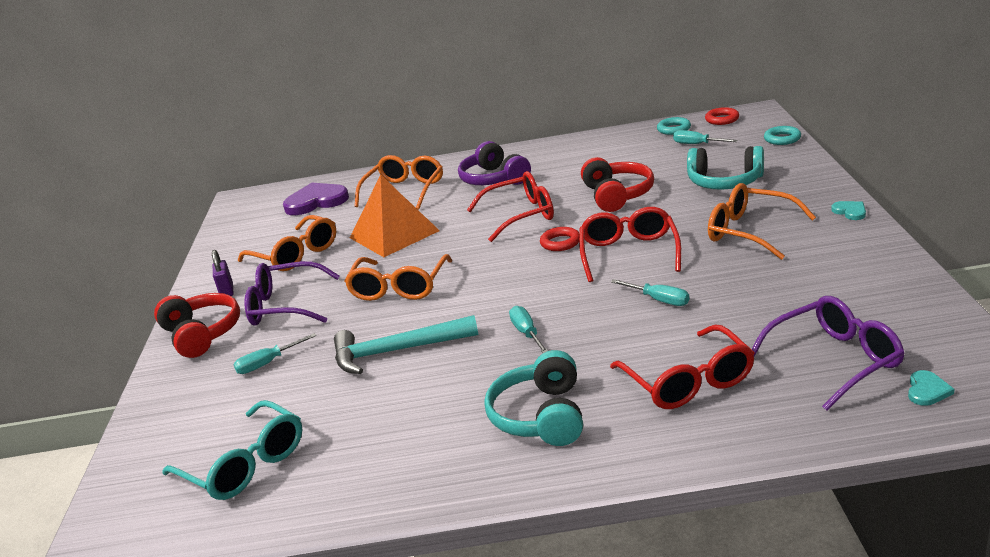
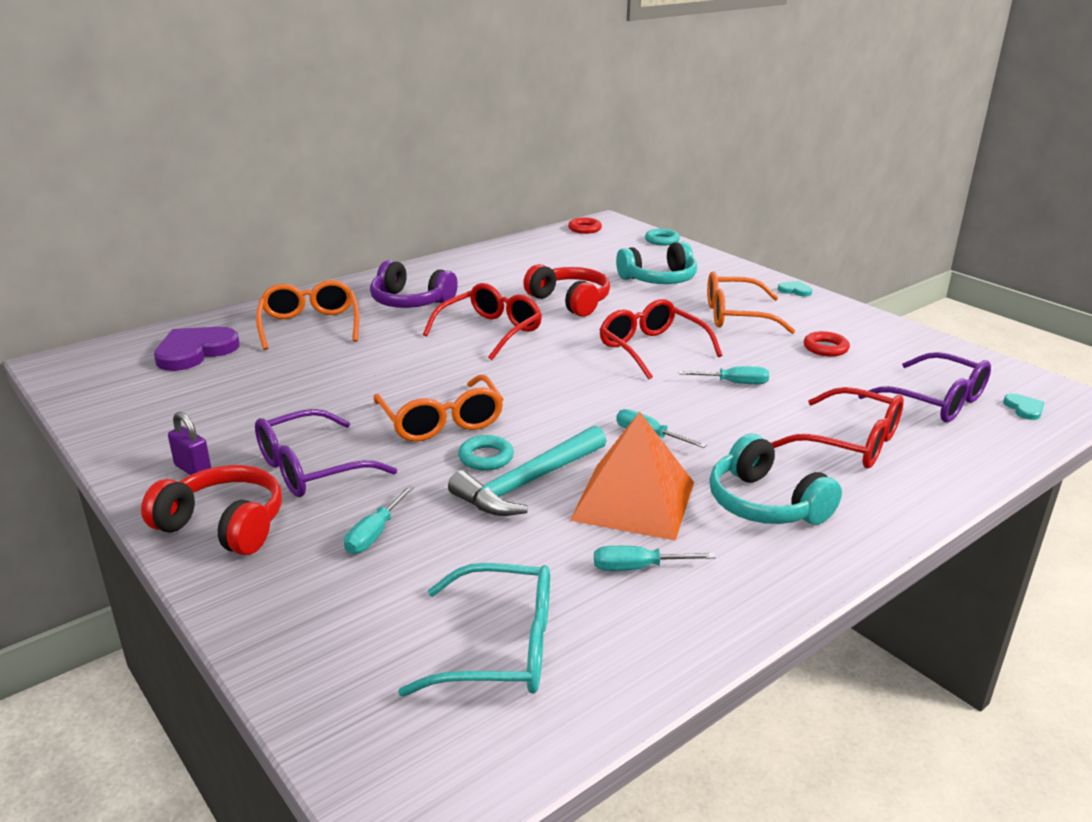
camera: 40 degrees left, 0 degrees up
(296, 254) = (246, 411): orange glasses -> none
(394, 234) = (357, 370): orange pyramid -> orange pyramid (633, 501)
(560, 243) = (569, 350): red ring -> red ring (825, 348)
(674, 129) = (548, 240): turquoise ring -> turquoise ring (486, 457)
(697, 144) = (589, 251): turquoise screwdriver -> turquoise screwdriver (638, 568)
(835, 360) = (936, 401): purple glasses -> purple glasses turned 105 degrees clockwise

